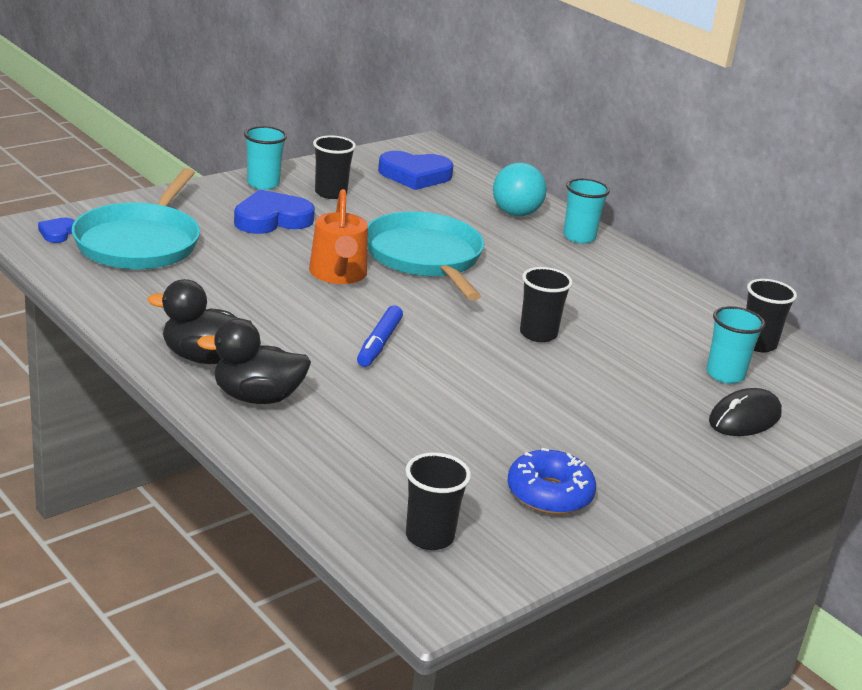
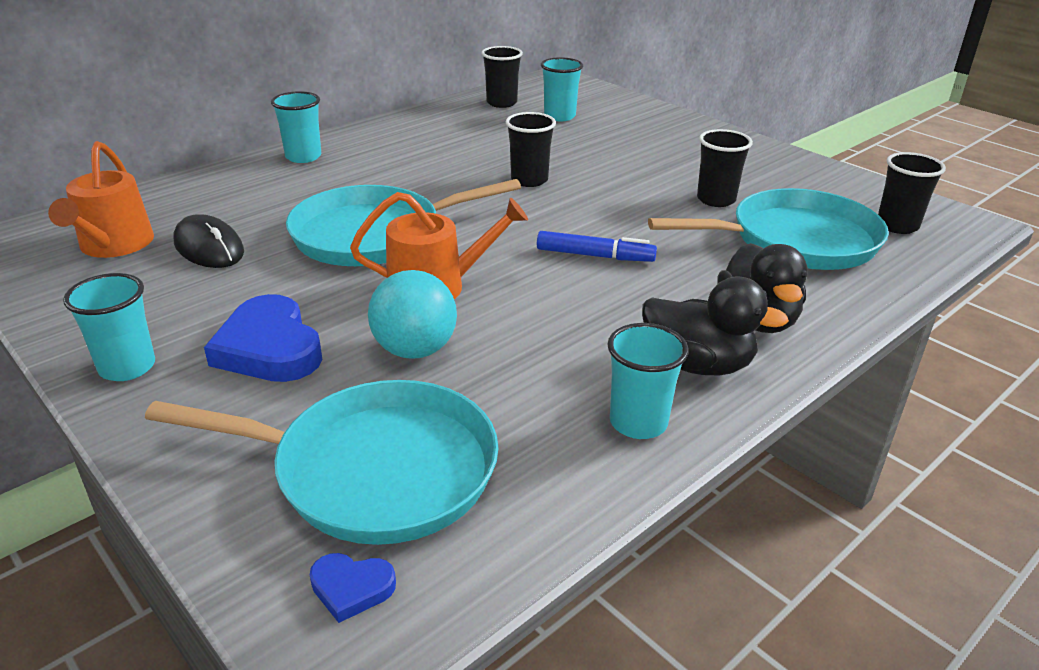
camera: 90 degrees left, 5 degrees up
(147, 323) = (638, 422): none -> turquoise cup
(204, 357) = (698, 365): black duck -> black duck turned 75 degrees counterclockwise
(330, 193) = (172, 305): black cup -> black cup (716, 199)
(398, 457) = (796, 240): none -> turquoise pan
(415, 175) = (114, 245): blue heart -> orange watering can
(515, 213) = (243, 185): turquoise ball -> turquoise ball (415, 350)
(549, 494) = (790, 181): blue donut -> none
(745, 418) = (622, 115): black mouse -> black mouse (209, 247)

